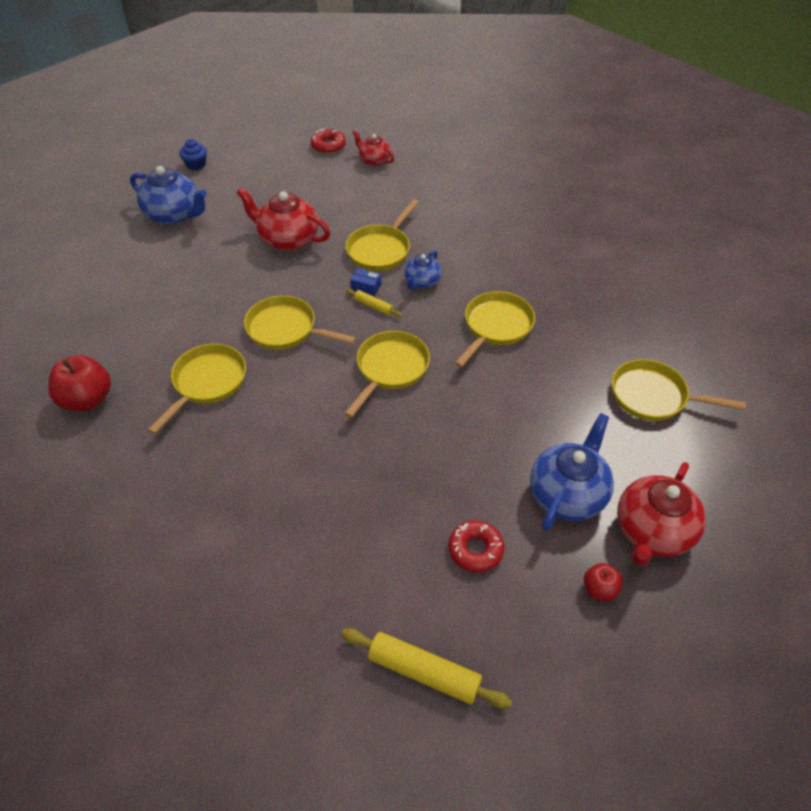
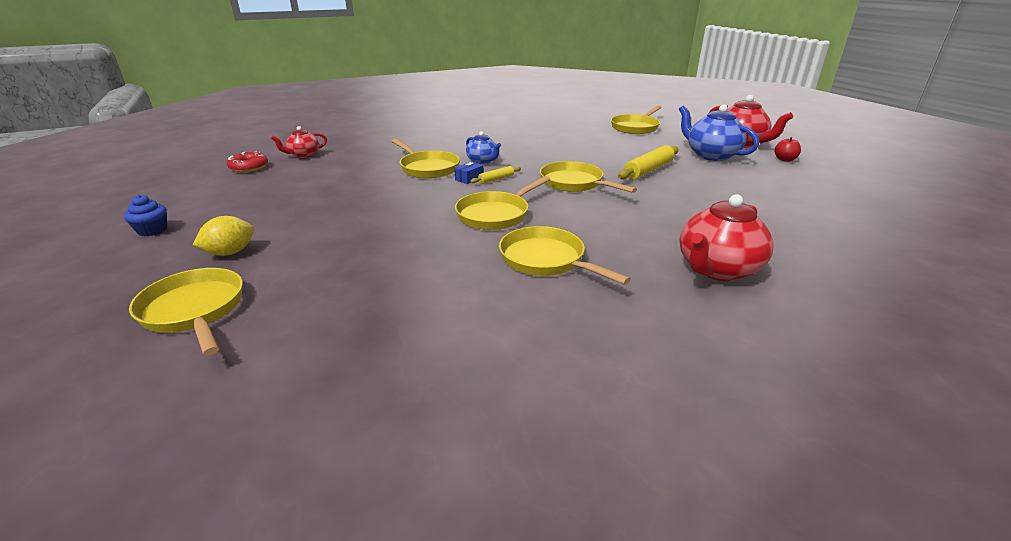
camera: 70 degrees left, 20 degrees down
(87, 399) = (530, 345): red apple -> none
(174, 215) = (230, 253): blue teapot -> yellow lemon
(288, 239) = (365, 199): red teapot -> red teapot (717, 269)
(424, 672) = (870, 211): yellow rolling pin -> yellow rolling pin (648, 170)
(475, 550) = (759, 183): red donut -> none
(496, 327) = (551, 149): yellow pan -> yellow pan (195, 311)

